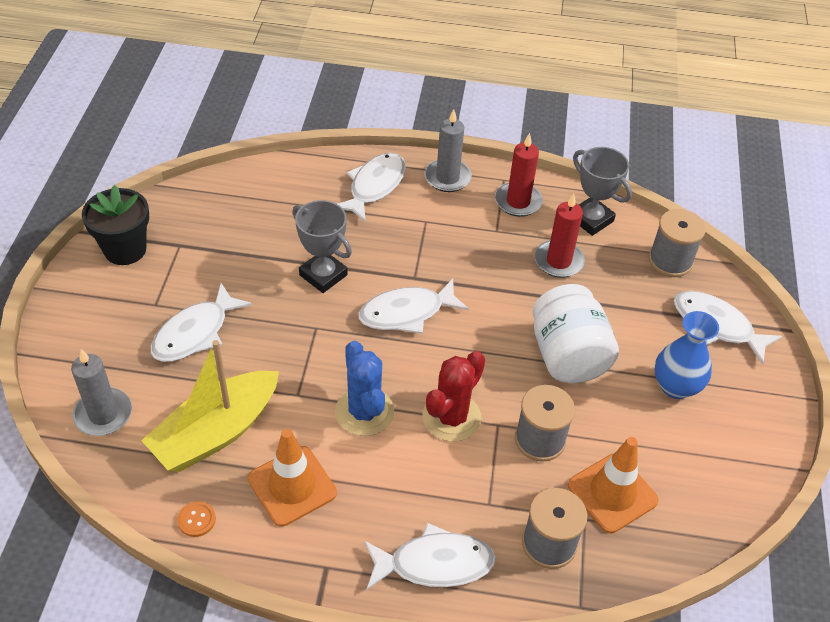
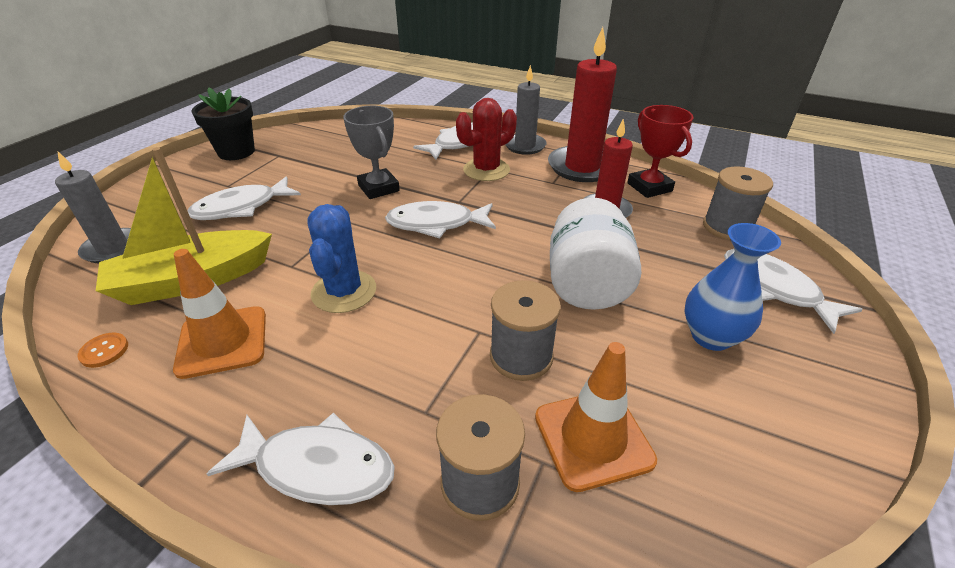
camera: 20 degrees right, 10 degrees down
(451, 417) = (431, 314): red cactus -> red cactus (486, 170)
(518, 201) = (582, 167): red candle -> red candle, size x1.55
(591, 219) = (649, 187): grey trophy -> red trophy

